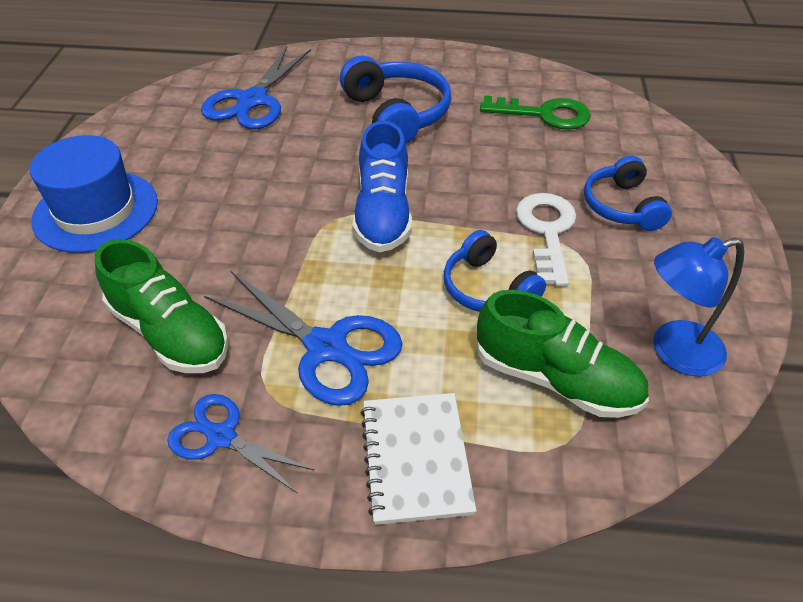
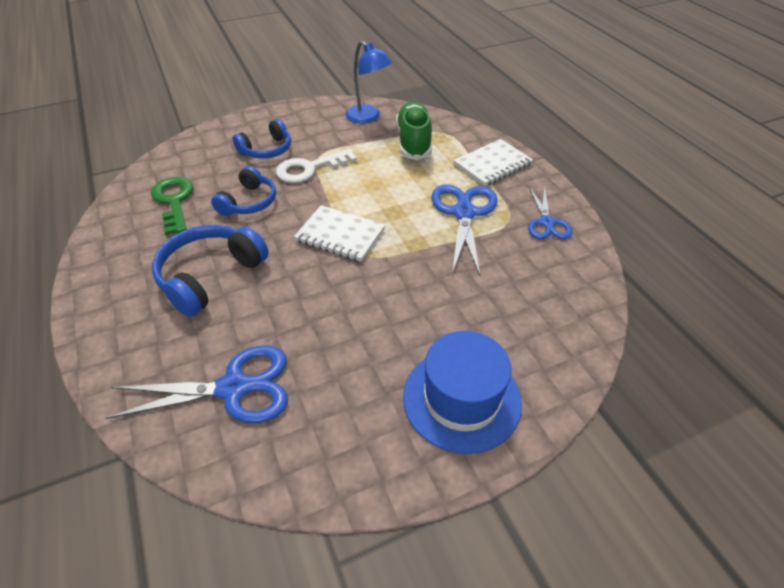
camera: 120 degrees left, 0 degrees up
(170, 333) = (516, 277): green shoe -> none
(383, 213) = (340, 235): blue shoe -> white notebook
(488, 288) = (372, 175): blue headphones -> blue headphones (248, 202)

